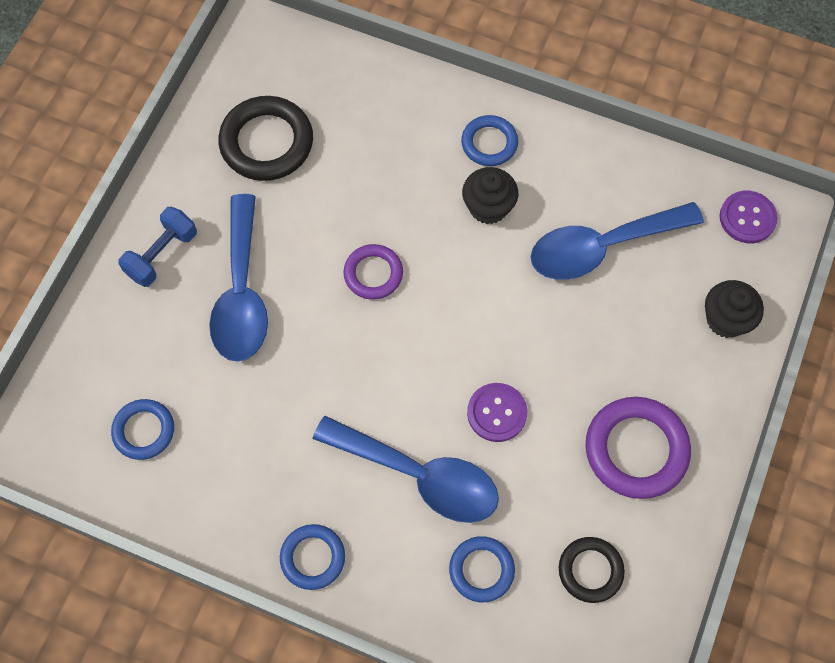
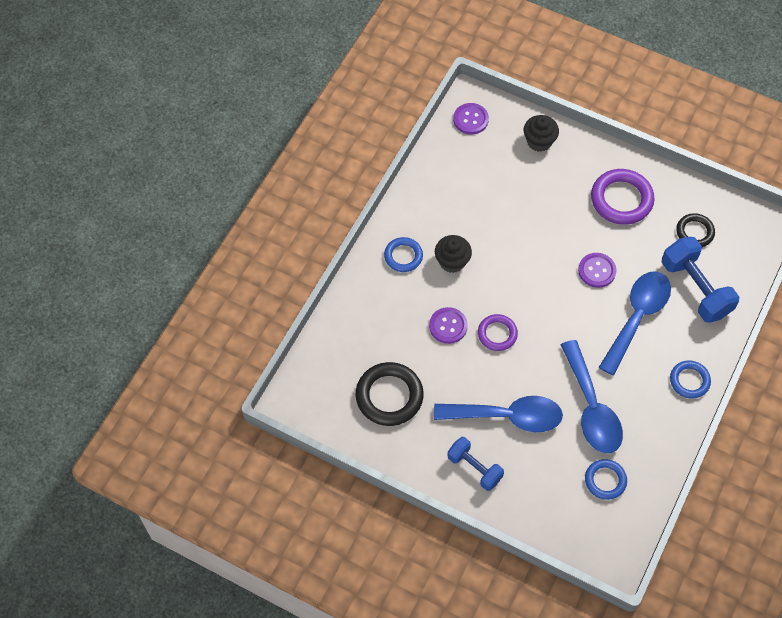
camera: 85 degrees left, 5 degrees down
(381, 208) = (448, 326): none -> purple button
(481, 570) = (695, 288): blue ring -> blue dumbbell
(602, 247) = (485, 200): blue spoon -> blue spoon (591, 407)

